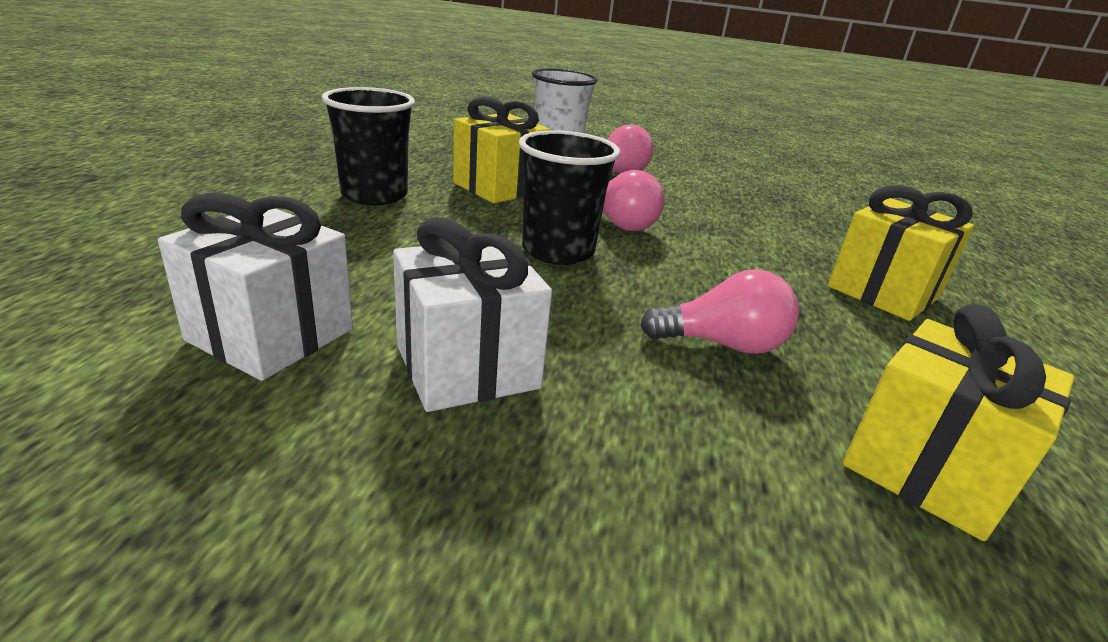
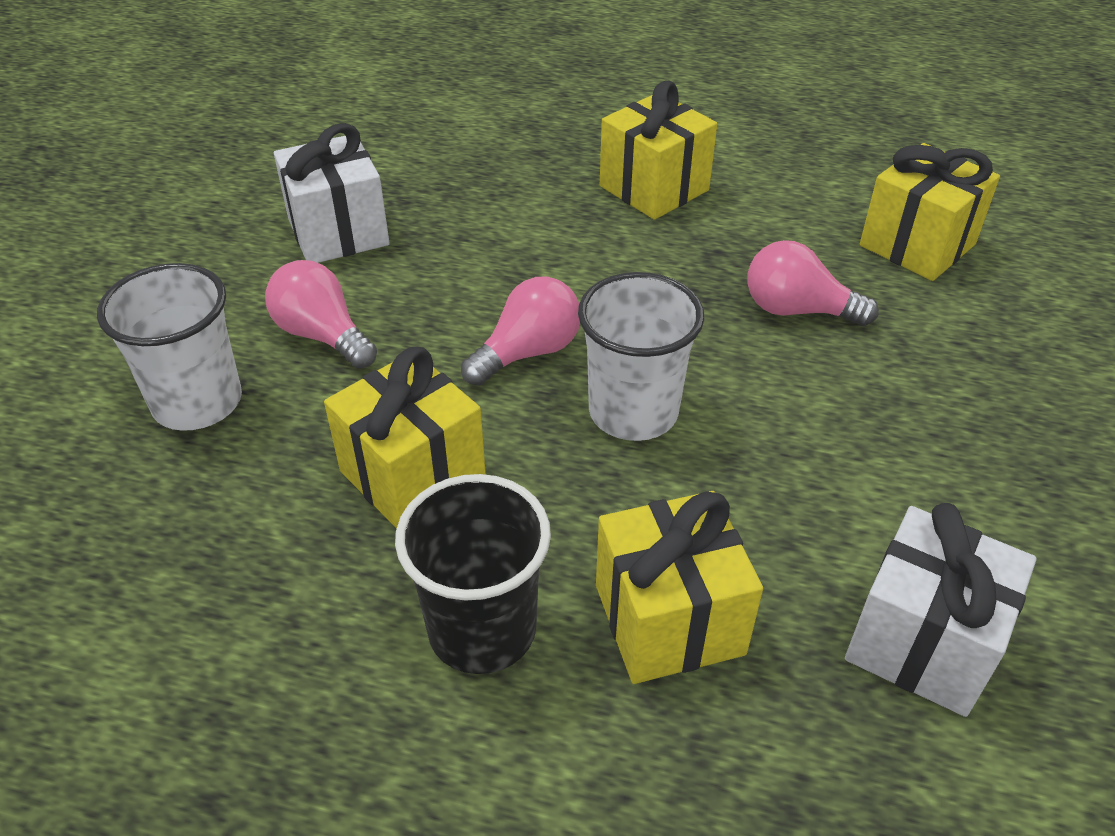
camera: 85 degrees left, 15 degrees up
(354, 242) = (669, 619): none -> yellow gift
(467, 367) = (907, 479): white gift -> white gift (338, 232)
(558, 251) = (633, 412): black cup -> white cup
(722, 344) = (797, 310): pink light bulb -> pink light bulb turned 75 degrees counterclockwise

